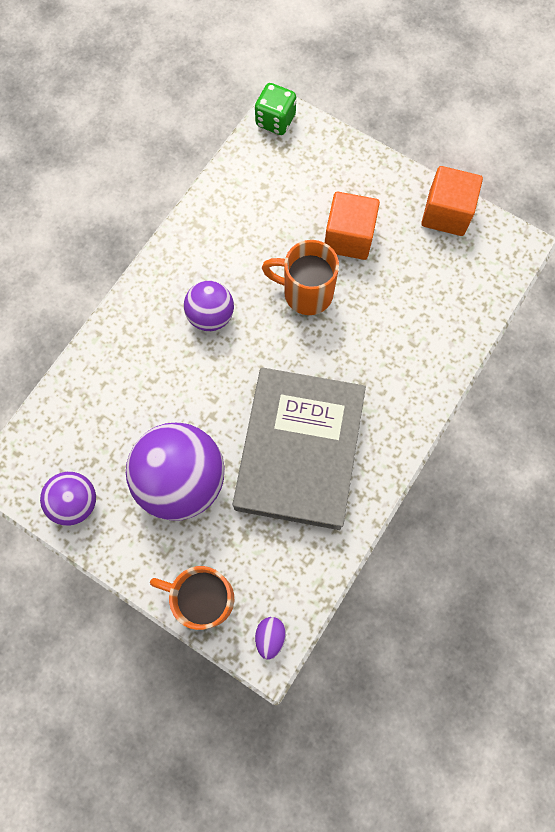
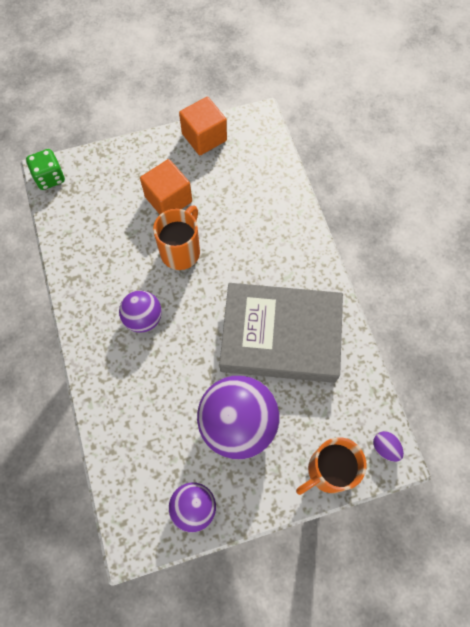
camera: 50 degrees left, 5 degrees down
(299, 451) = (280, 336): grey book -> grey book turned 45 degrees counterclockwise
(306, 293) = (181, 251): orange mug -> orange mug turned 150 degrees clockwise

